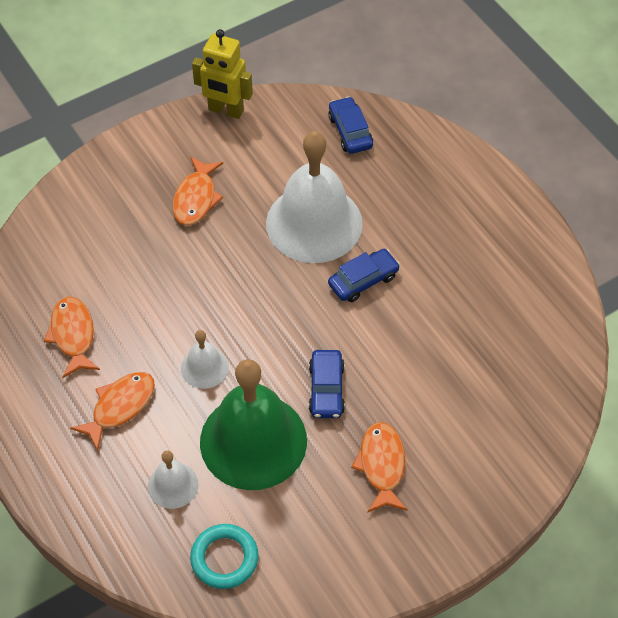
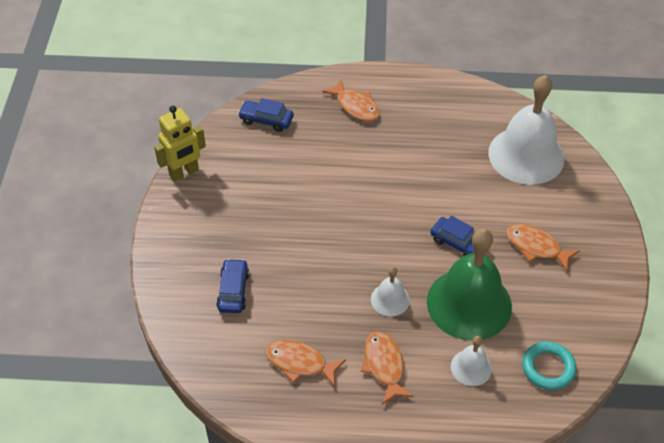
camera: 55 degrees left, 5 degrees down
(196, 198) = (244, 229): orange fish -> orange fish (355, 106)
(314, 223) = (323, 178): white bell -> white bell (526, 155)
(363, 280) = (390, 179): blue car -> blue car (233, 291)

